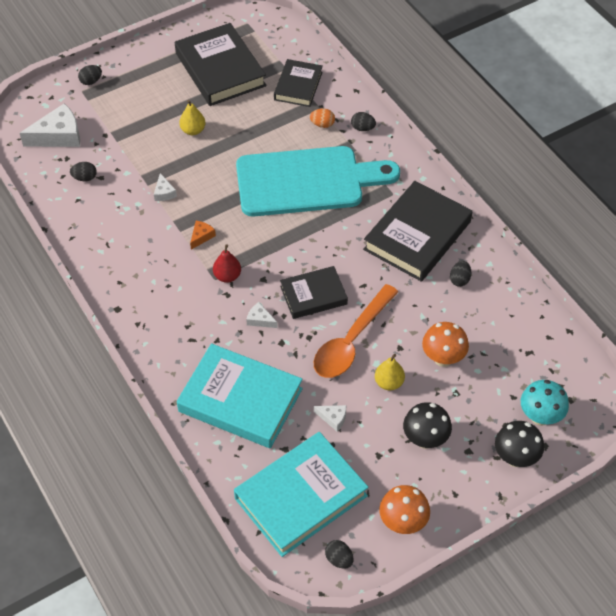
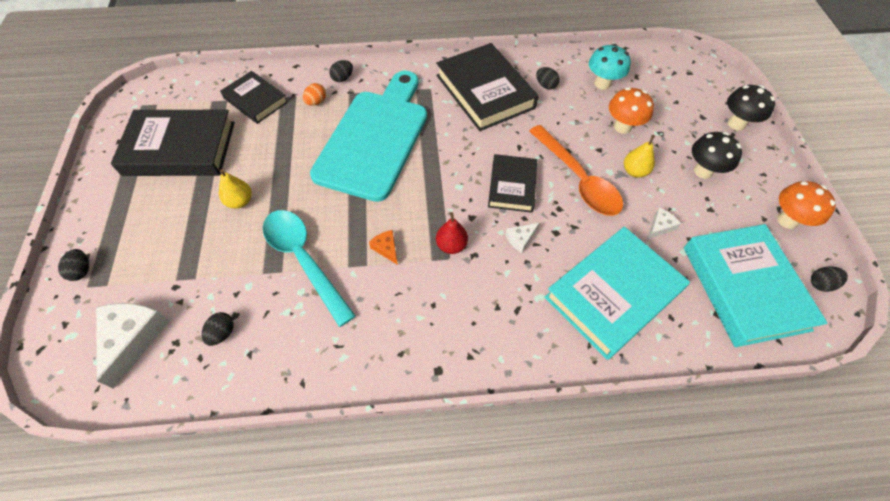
camera: 65 degrees left, 5 degrees up
(164, 192) = (304, 260): white cheese -> turquoise spoon
(540, 417) = (700, 94): turquoise mushroom -> turquoise mushroom (602, 83)

